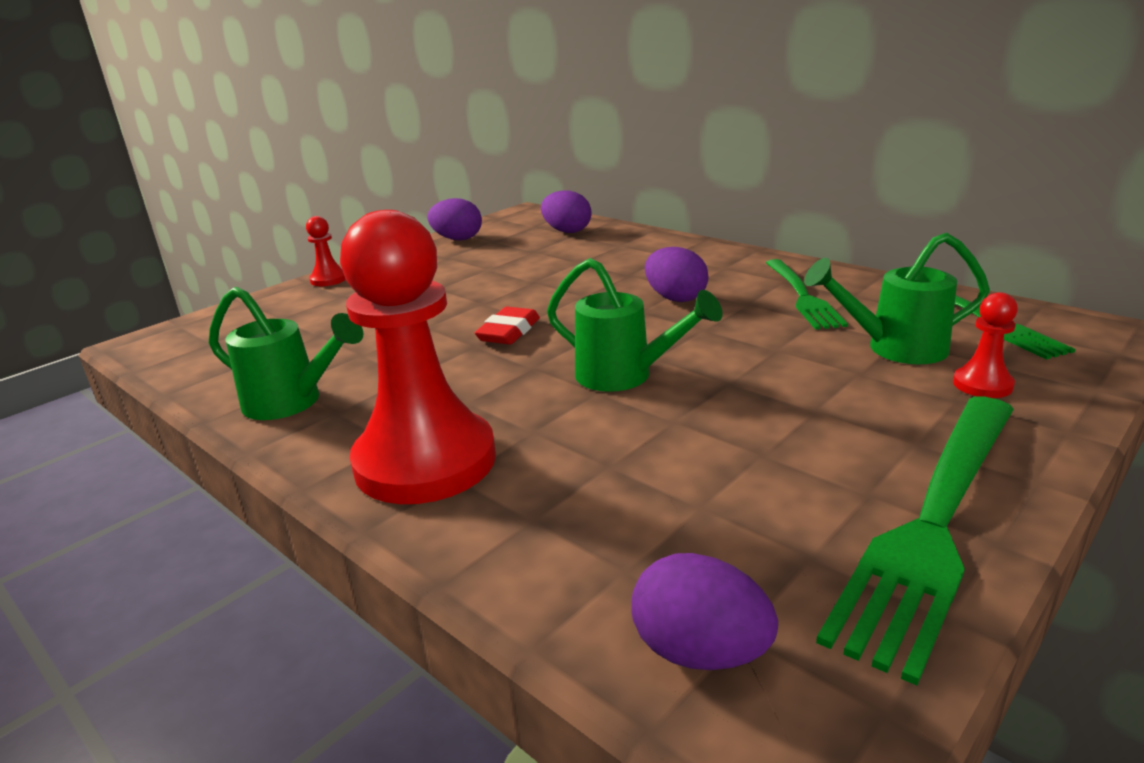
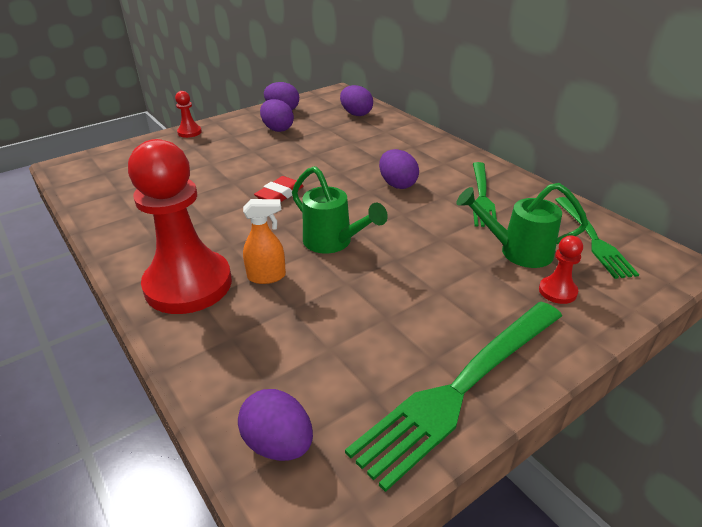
camera: 10 degrees right, 10 degrees up
(293, 403) = (132, 227): green watering can -> none
(462, 260) = (277, 129): none -> purple egg
(547, 432) = (267, 276): none -> orange spray bottle

